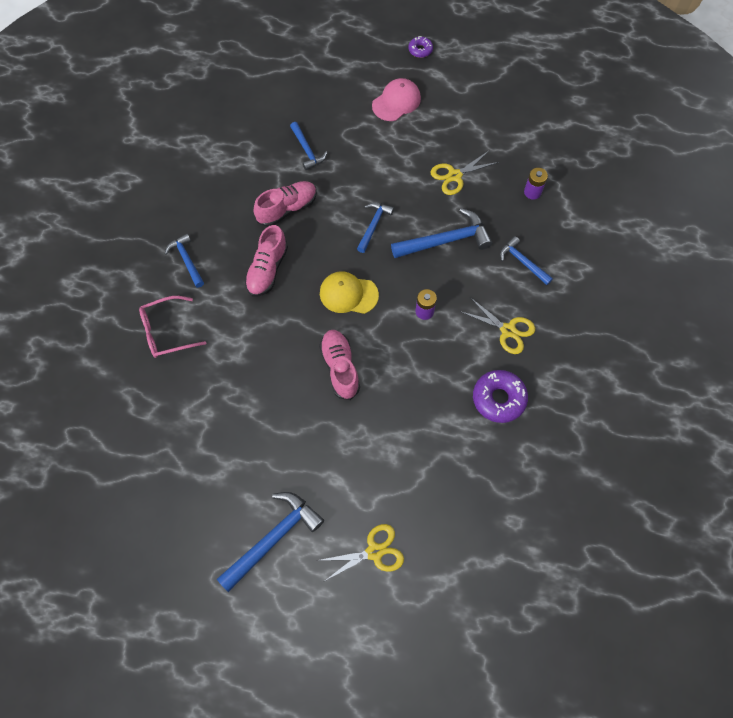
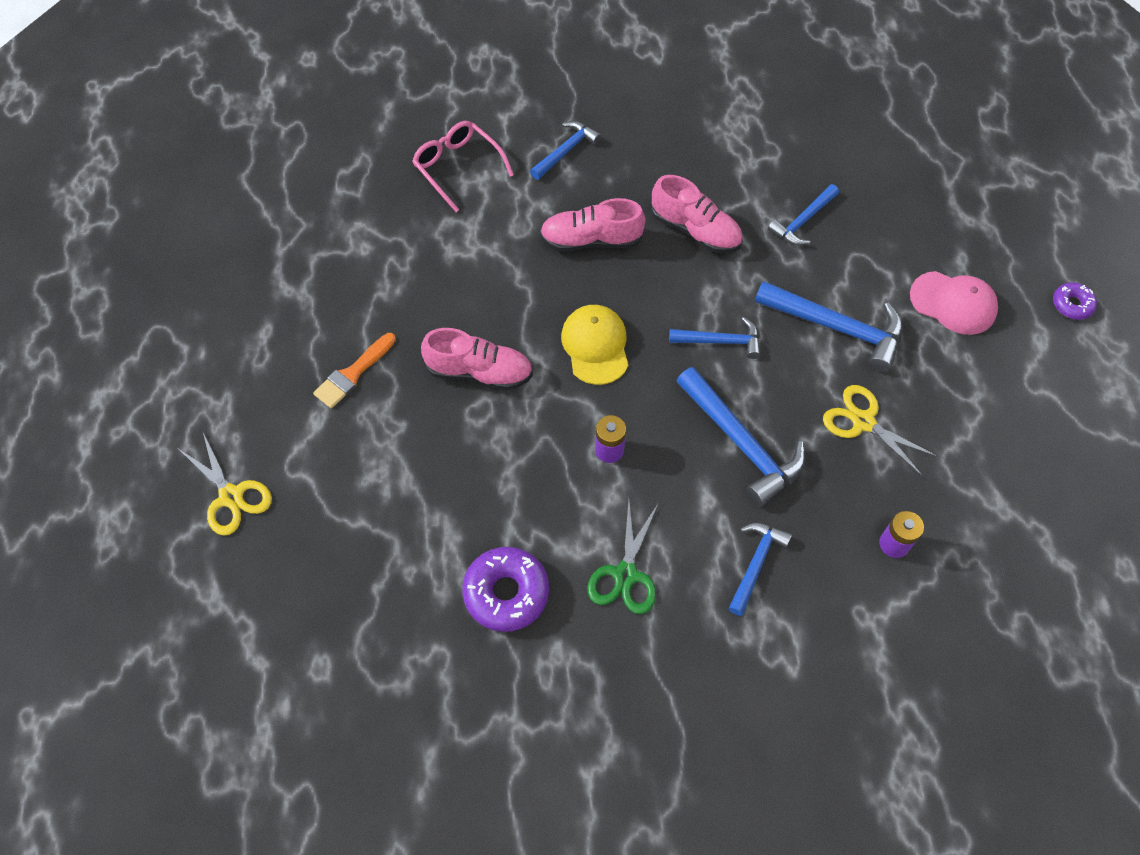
camera: 70 degrees right, 5 degrees down
(273, 538) = (220, 375): blue hammer -> blue hammer (836, 328)
(309, 447) = (353, 373): none -> orange brush
(340, 368) = (479, 372): pink shoe -> pink shoe turned 45 degrees clockwise
(508, 330) = (625, 575): yellow scissors -> green scissors

